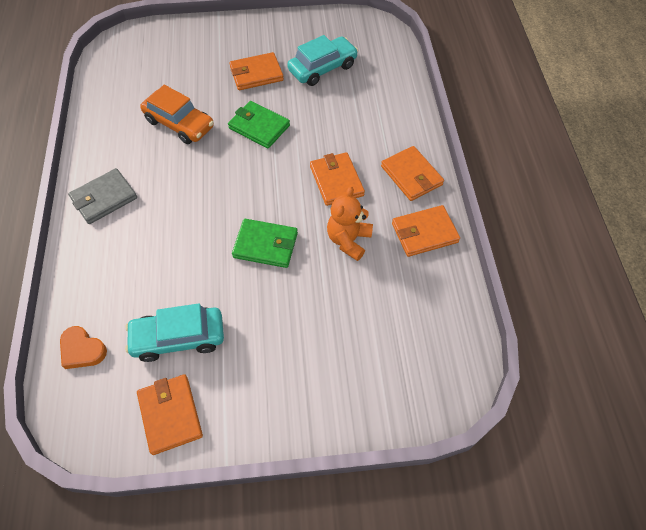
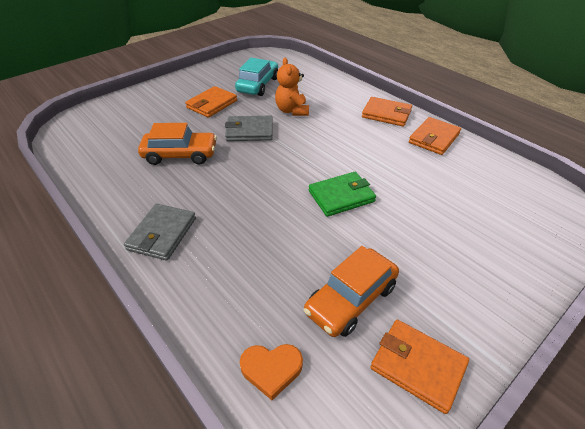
camera: 35 degrees left, 15 degrees down
(178, 338) = (351, 299): turquoise car -> orange car
(259, 127) = (249, 131): green wallet -> grey wallet
(336, 181) = (343, 137): orange wallet -> none
(348, 240) = (394, 164): orange teddy bear -> orange teddy bear (292, 111)

